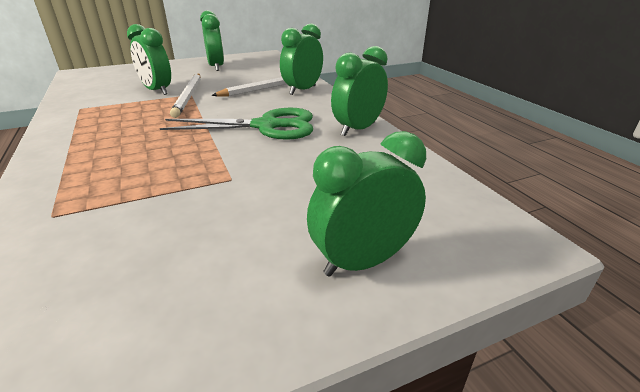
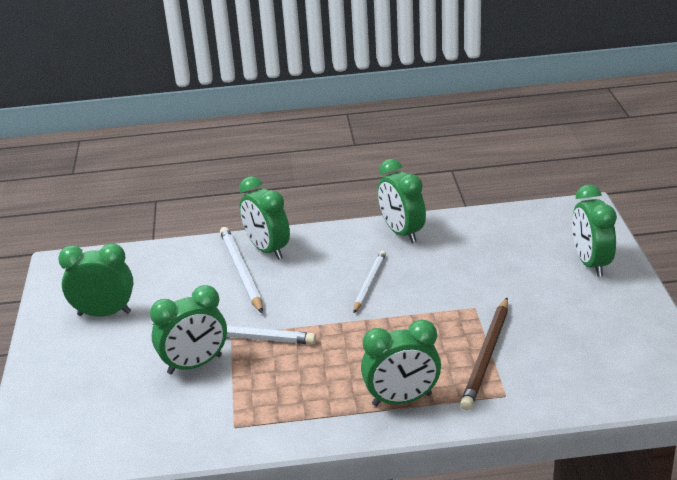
camera: 70 degrees left, 0 degrees up
(77, 160) = (402, 400): none -> green clock
(135, 196) = (487, 356): none -> brown pencil
(266, 126) = (369, 283): green scissors -> white pencil

